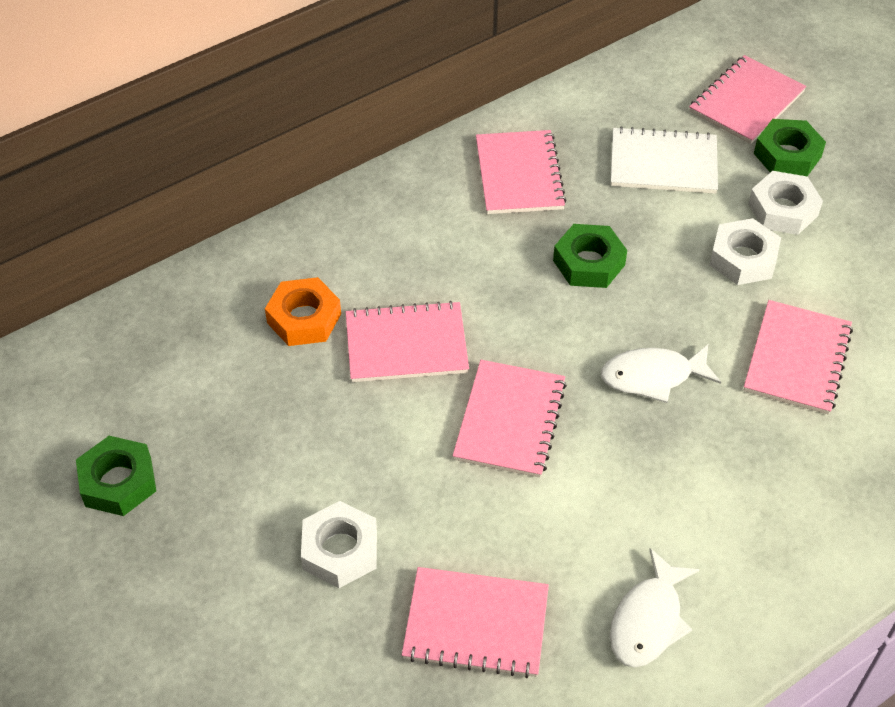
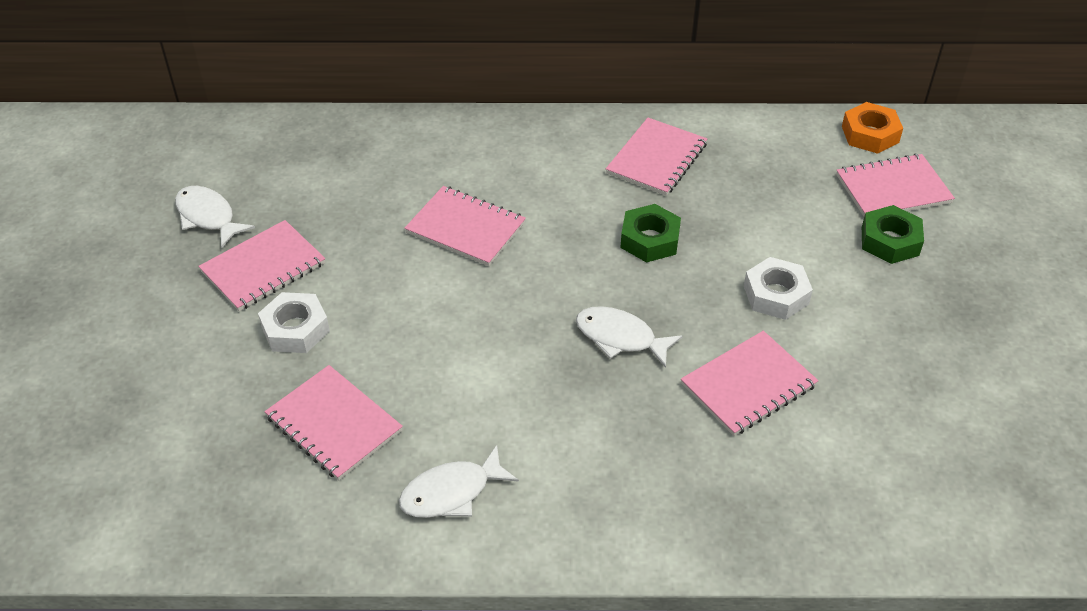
camera: 35 degrees right, 5 degrees down
(118, 482) = (208, 217): green nut -> white fish
(304, 318) = (415, 179): orange nut -> orange nut (870, 134)
(510, 420) = (487, 311): pink notebook -> pink notebook (263, 268)
(663, 163) = (777, 201): white notebook -> none
(783, 210) = (845, 277): white nut -> none

